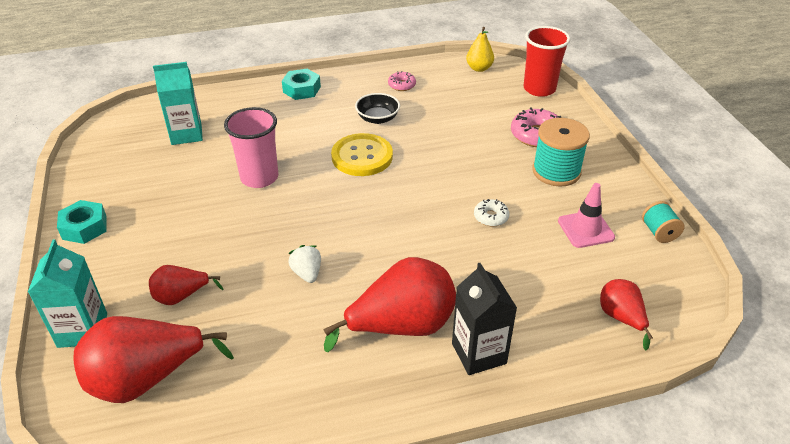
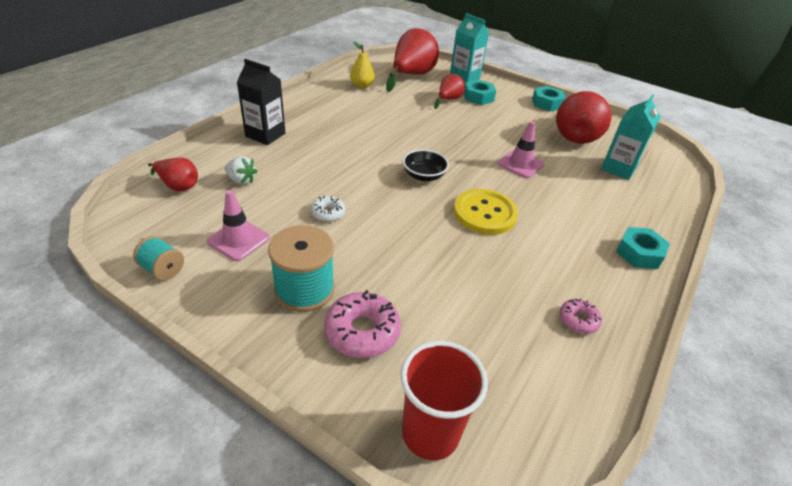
camera: 135 degrees right, 0 degrees up
(138, 281) = (478, 97): none -> turquoise nut
(259, 177) = (520, 164): pink cup -> pink traffic cone
(307, 273) = (405, 130): white strawberry -> white strawberry (241, 180)
(377, 118) = (531, 258): black bowl -> black bowl (424, 176)
(401, 326) = (321, 129): red pear -> red pear (577, 135)
(479, 68) = (548, 424): yellow pear -> yellow pear (362, 86)

